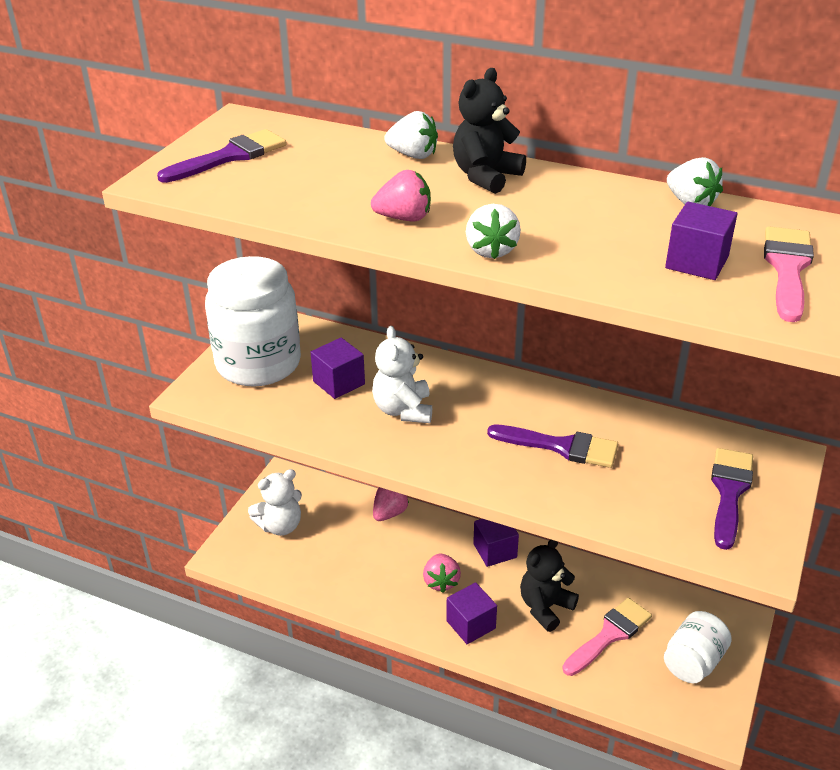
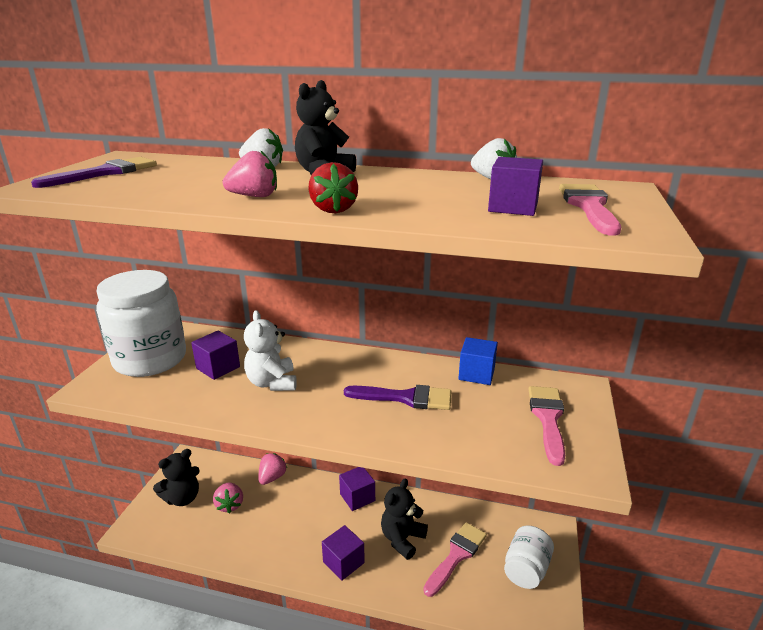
camera: 10 degrees left, 10 degrees down
(280, 526) = (182, 498): white teddy bear -> black teddy bear
(441, 582) = (316, 528): pink strawberry -> pink strawberry (230, 505)
(491, 250) = (333, 209): white strawberry -> red strawberry
(655, 423) = (476, 374): none -> blue cube
(729, 492) = (548, 419): purple brush -> pink brush

